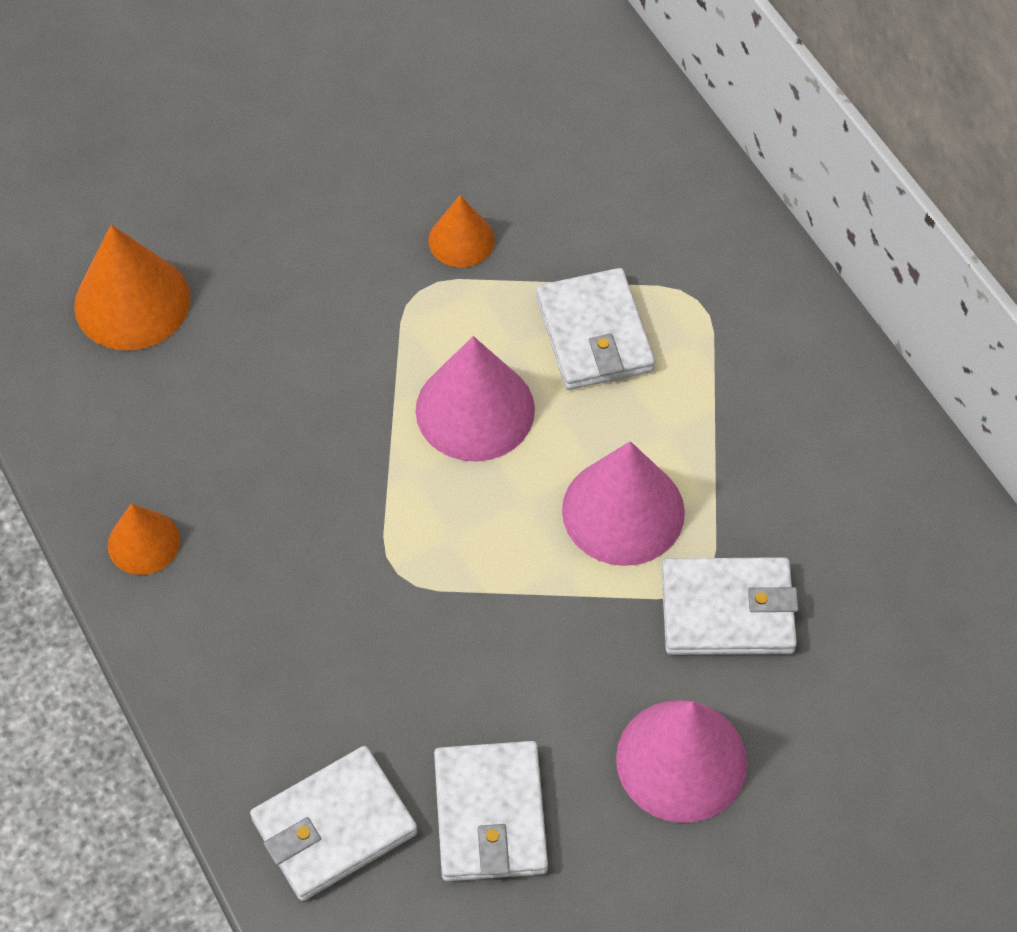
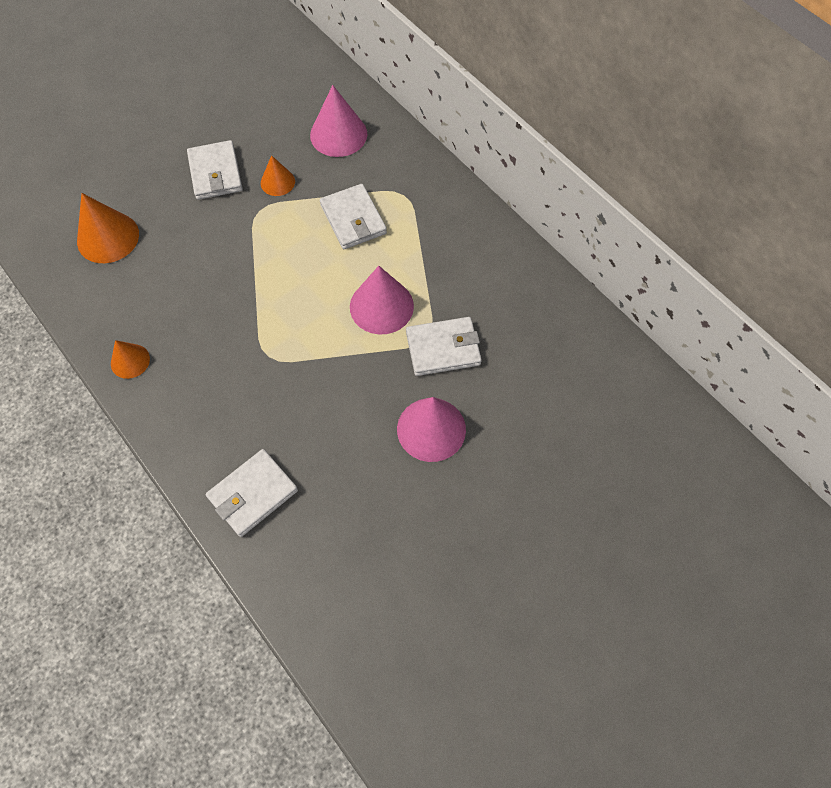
camera: 10 degrees left, 5 degrees up
(475, 409) = (297, 266): pink cone -> pink cone (338, 134)
(490, 814) = (335, 474): white wallet -> white wallet (215, 173)

